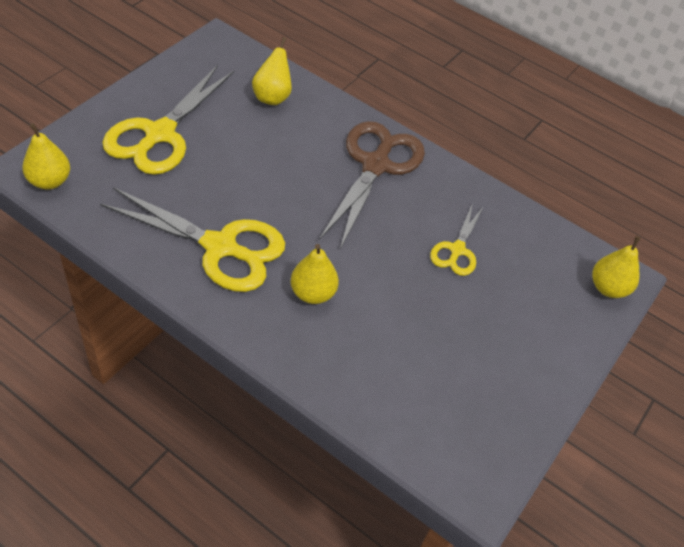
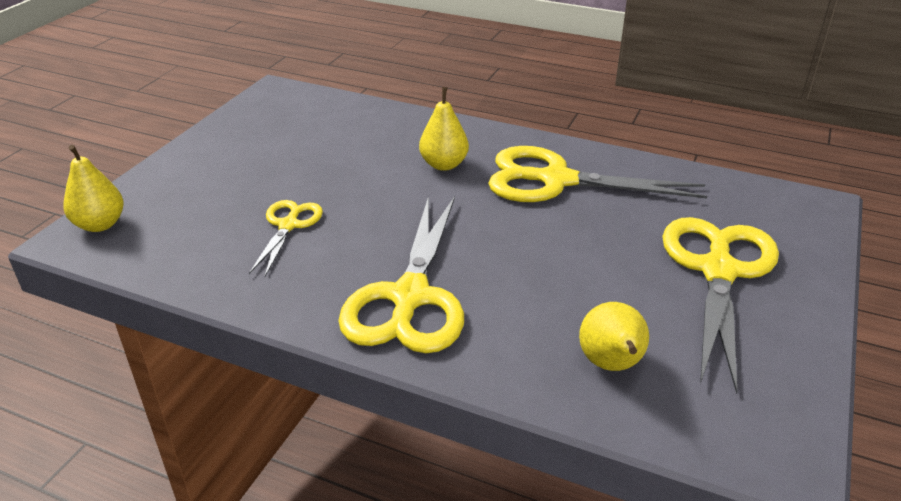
camera: 175 degrees right, 15 degrees down
(50, 181) = (778, 198): yellow pear -> none
(376, 165) = (409, 298): brown scissors -> yellow scissors

